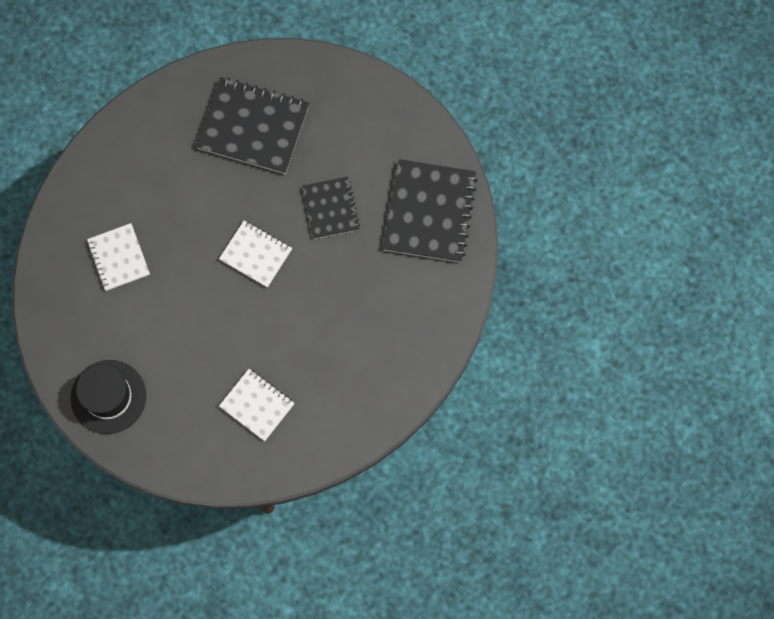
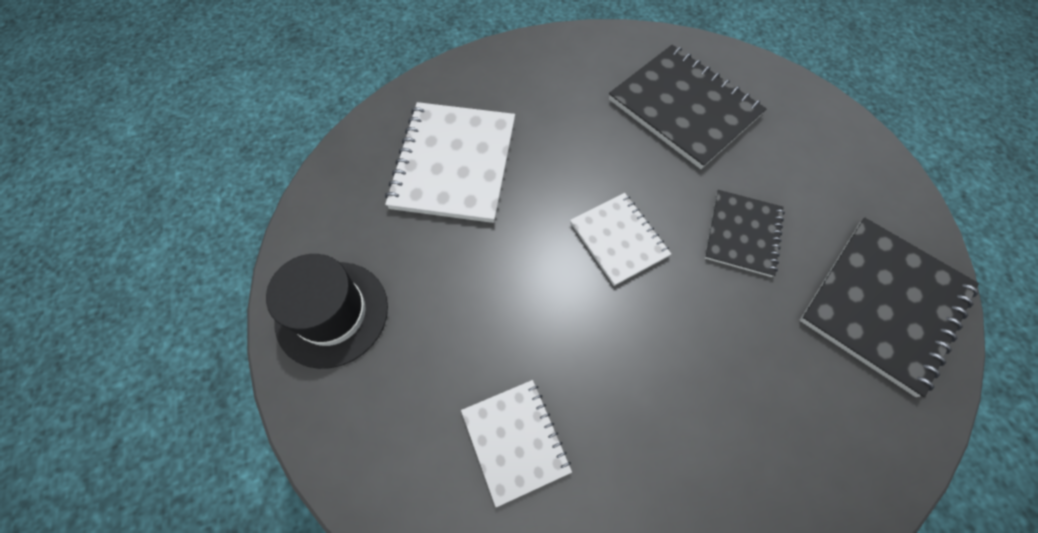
camera: 30 degrees right, 10 degrees down
(118, 258) = (454, 163): white notebook -> white notebook, size x1.68

